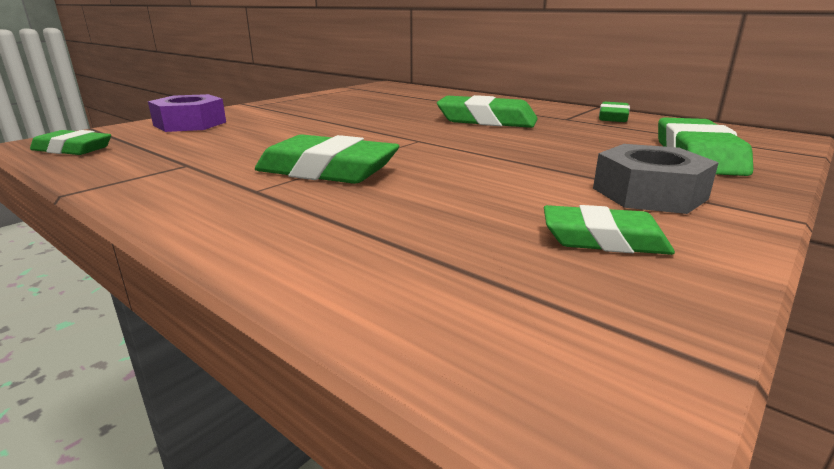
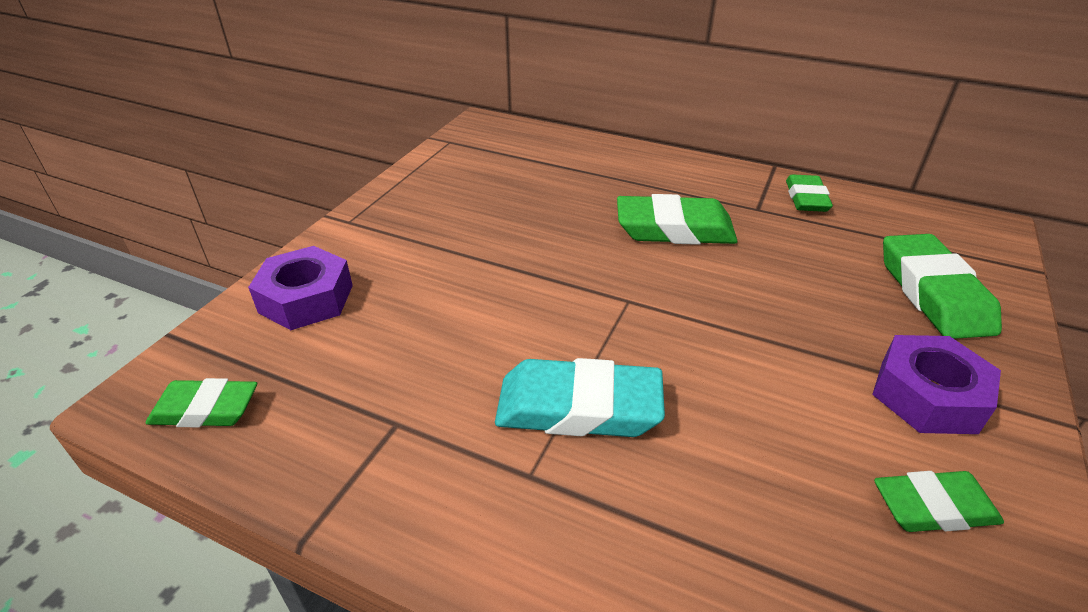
camera: 15 degrees left, 15 degrees up
(327, 171) = (578, 408): green eraser -> turquoise eraser
(649, 193) = (927, 395): grey nut -> purple nut

